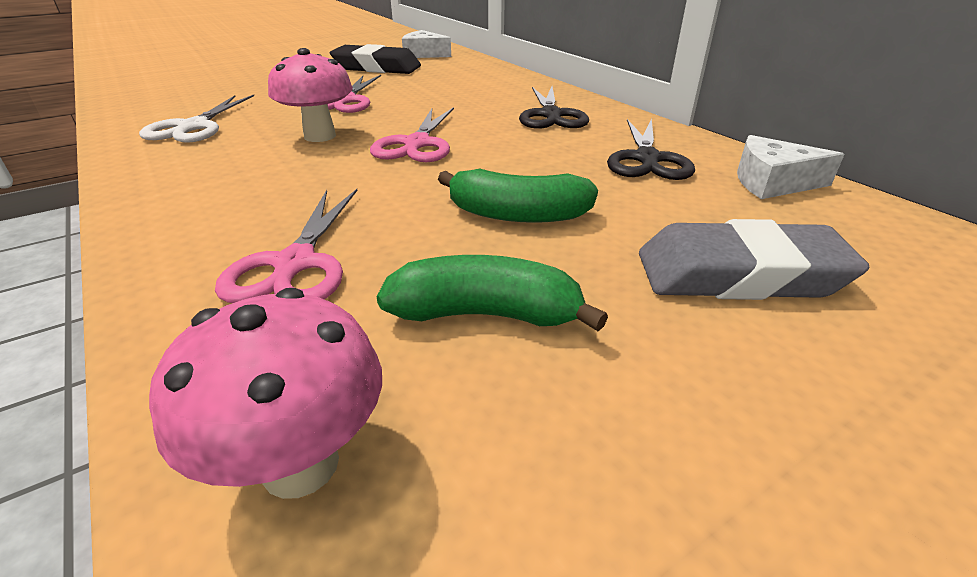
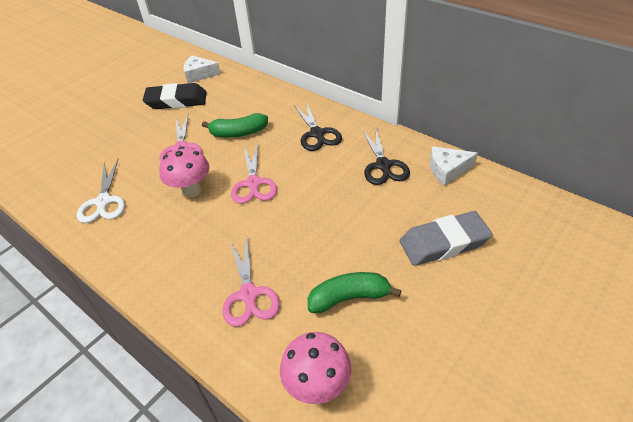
camera: 15 degrees left, 10 degrees up
(517, 215) = (335, 230): green banana -> green banana (238, 133)

